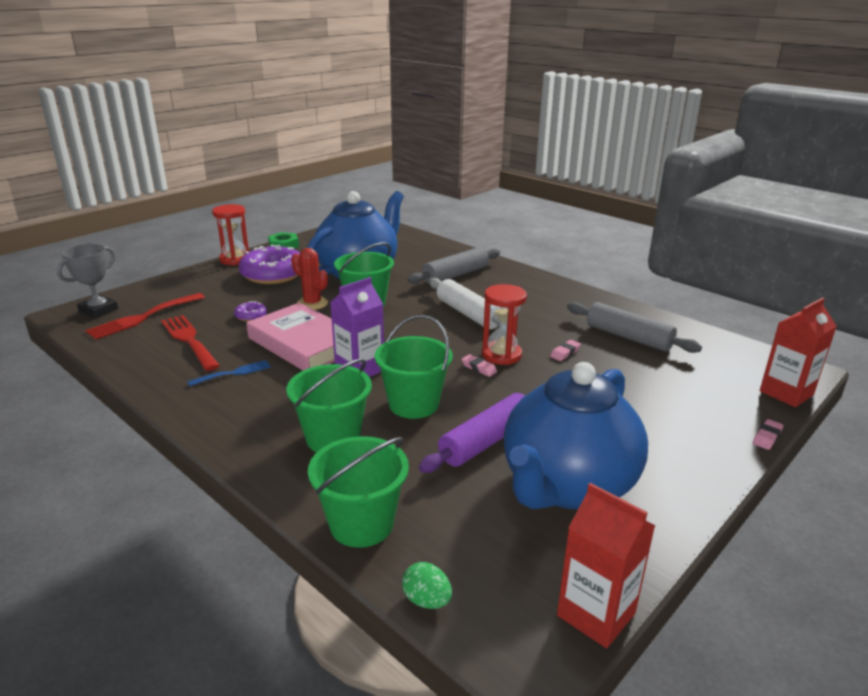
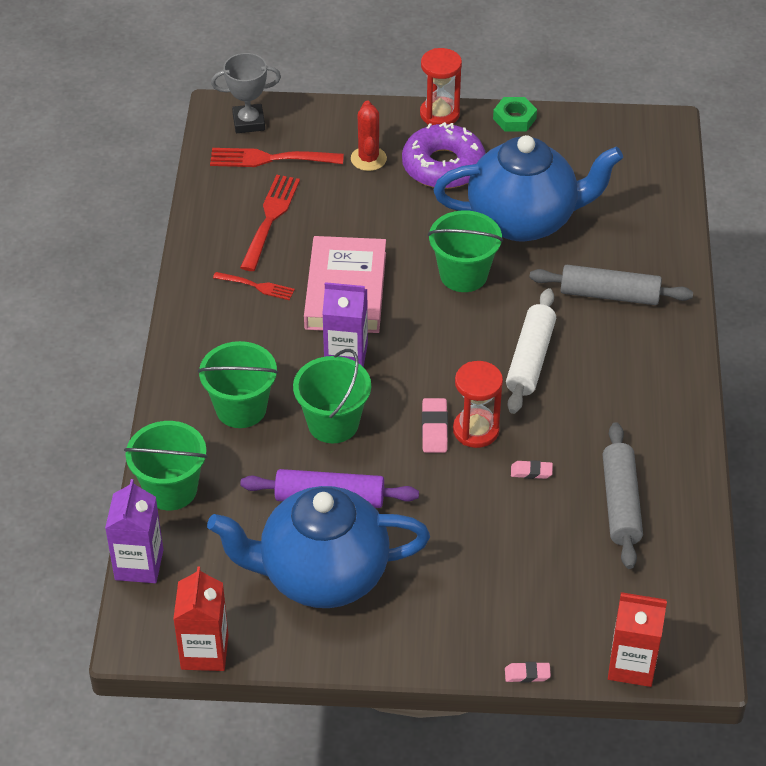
camera: 50 degrees right, 20 degrees up
(234, 373) = (257, 286): blue fork -> red fork
(251, 316) = (350, 219): purple donut -> none
(312, 303) = (419, 239): red cactus -> red cactus (368, 159)
(427, 600) = (139, 565): green egg -> purple carton
(479, 368) = (434, 429): pink eraser -> pink eraser, size x1.52

